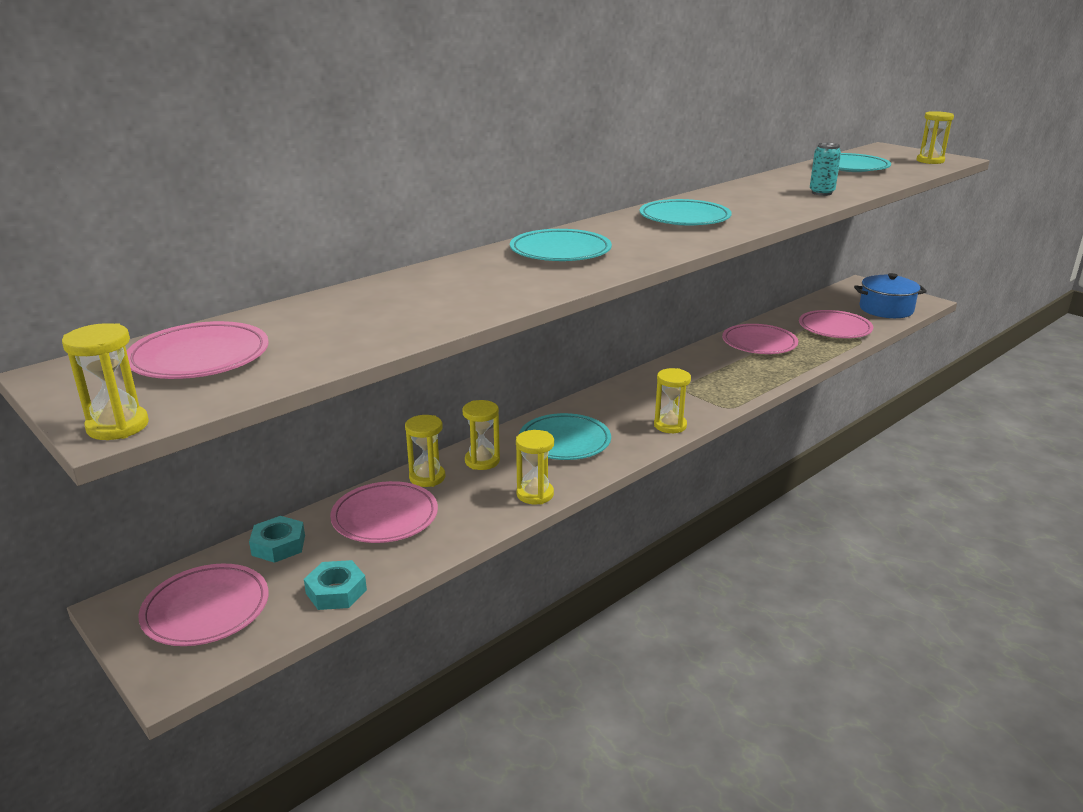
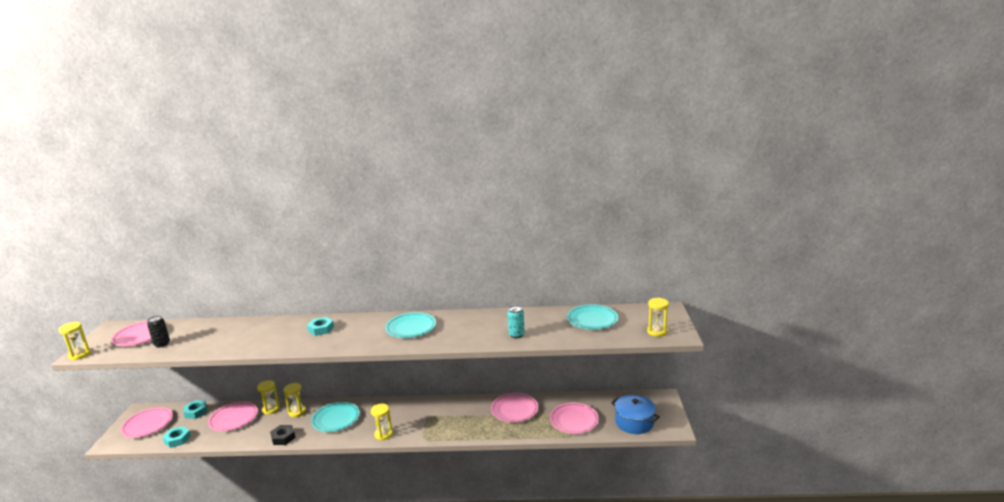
camera: 45 degrees right, 5 degrees down
(301, 348) = (162, 344): none -> black can
(535, 494) = (283, 437): yellow hourglass -> black nut
(560, 251) = (321, 329): turquoise plate -> turquoise nut

